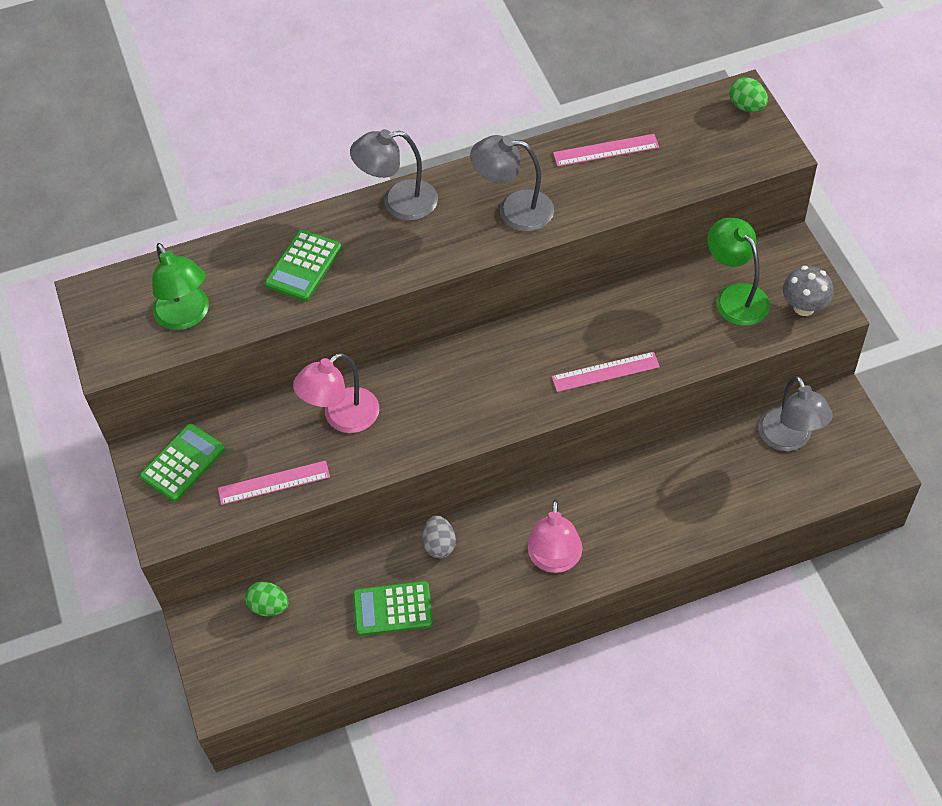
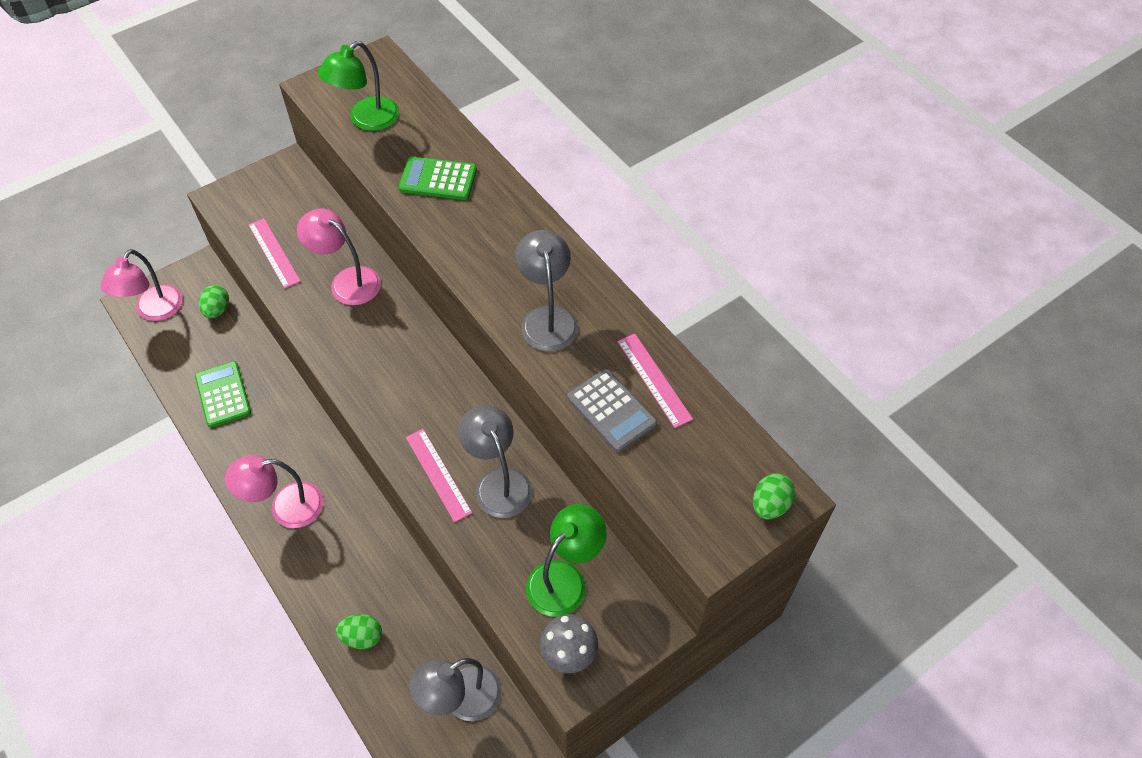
camera: 70 degrees right, 0 degrees up
(183, 463) = (285, 190): green calculator -> none
(244, 675) = (154, 311): none -> pink lamp
(398, 202) = (531, 227): grey lamp -> grey lamp (498, 482)
(439, 544) = (290, 413): grey egg -> none
(629, 185) = (611, 411): none -> grey calculator
(712, 509) = (362, 637): none -> green egg

